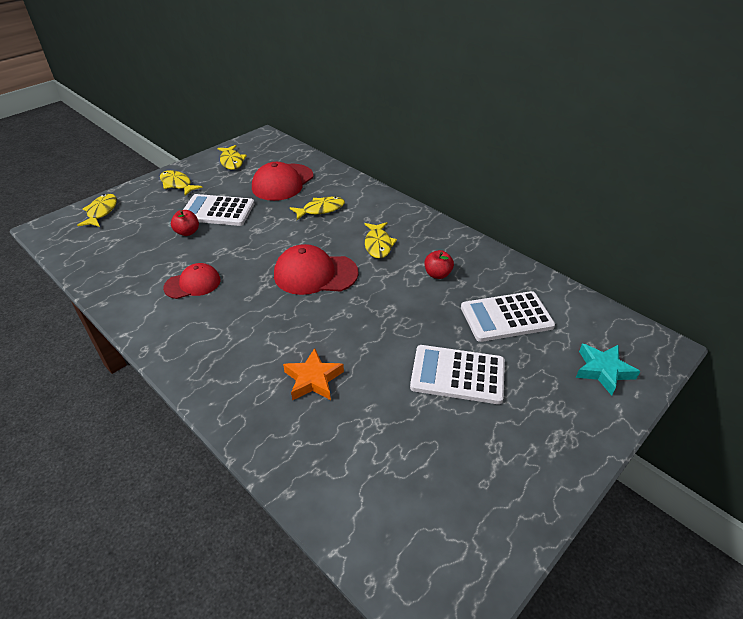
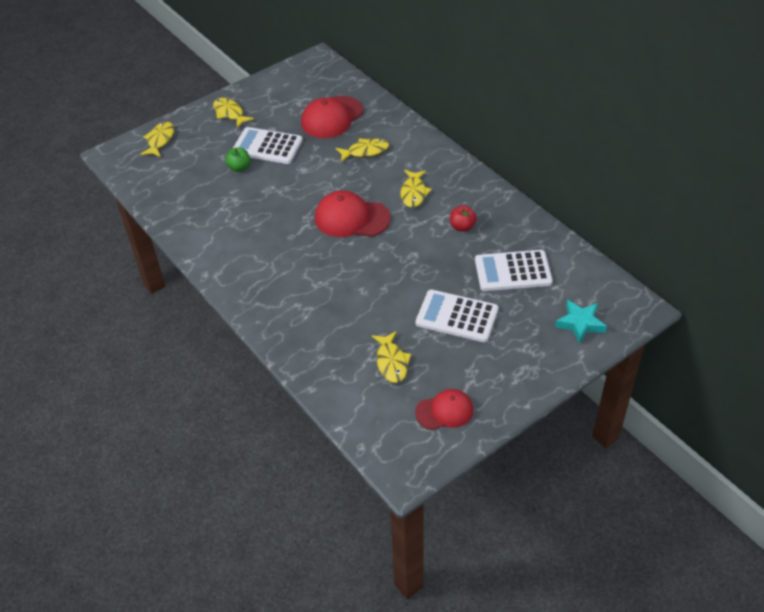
camera: 10 degrees right, 5 degrees up
(187, 232) = (239, 167): red apple -> green apple
(193, 284) = (244, 219): red cap -> red cap (444, 411)
(232, 161) = (283, 89): yellow fish -> yellow fish (391, 362)
(313, 379) = (339, 310): orange star -> none

